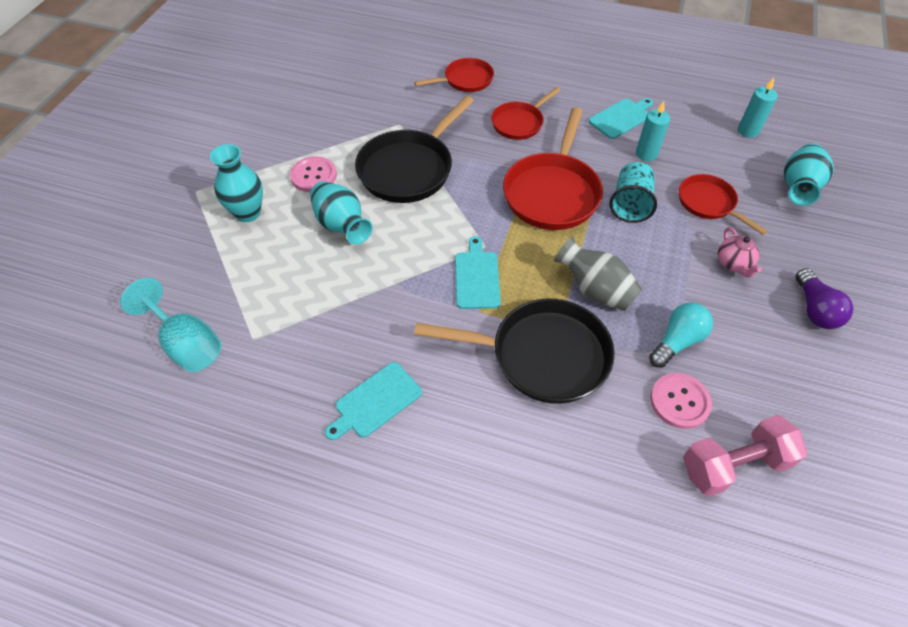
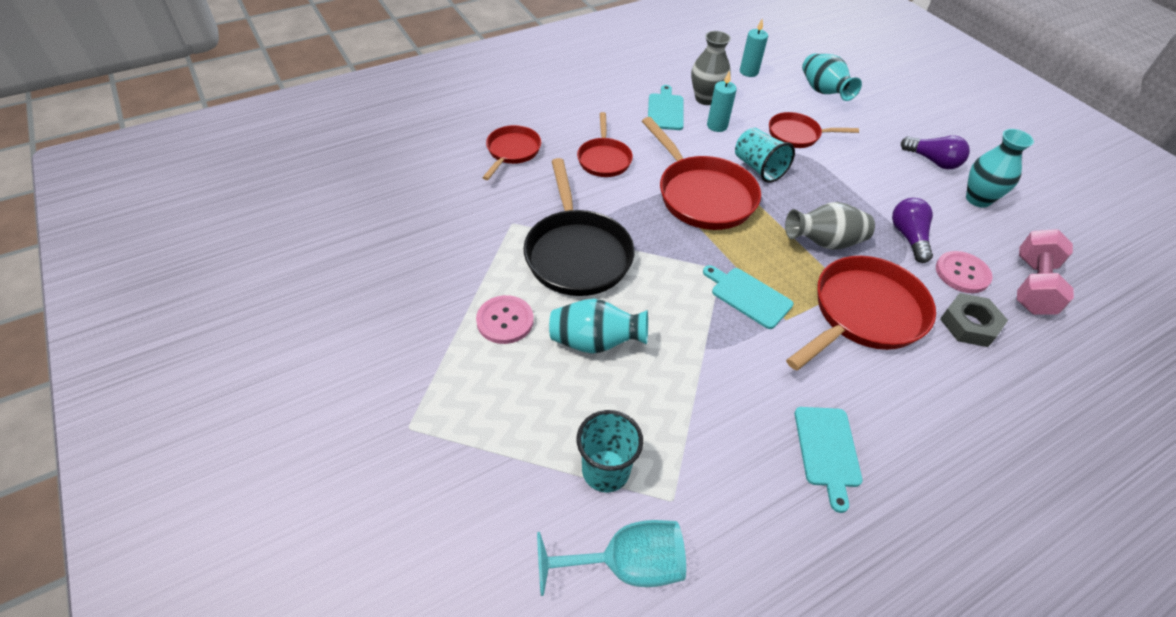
camera: 50 degrees left, 5 degrees down
(245, 293) = (605, 471): none -> turquoise cup
(248, 213) = (495, 402): turquoise vase -> turquoise vase (978, 199)
(542, 355) = (863, 314): black pan -> red pan
(618, 435) = (969, 324): none -> grey nut
(670, 129) = (705, 99): none -> grey vase
(677, 341) = (908, 237): turquoise light bulb -> purple light bulb
(733, 264) = (863, 164): pink teapot -> none

